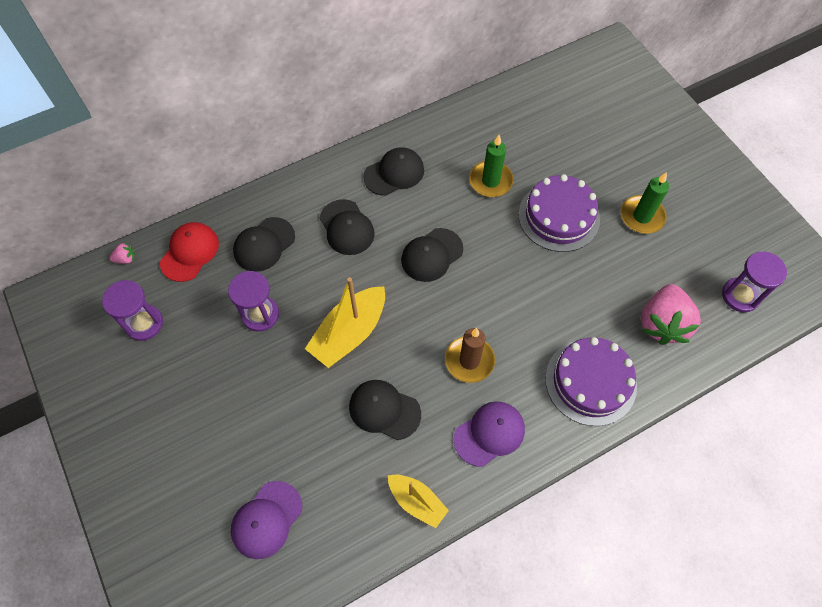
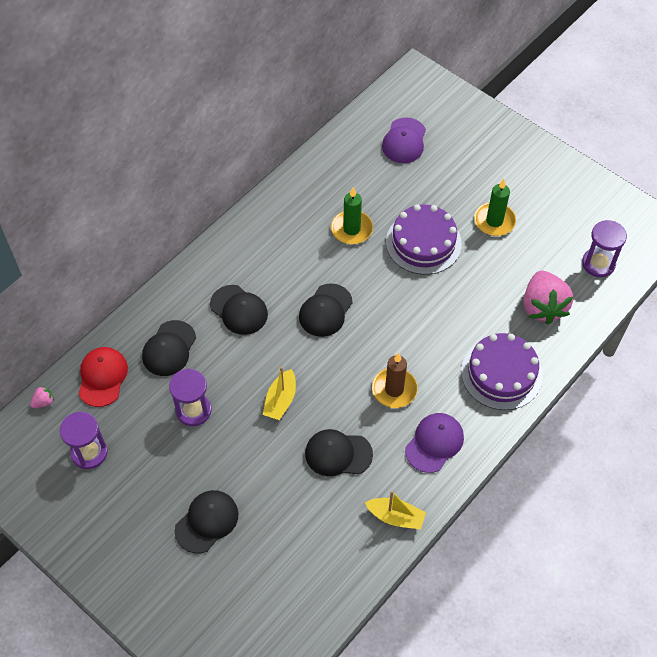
camera: 20 degrees left, 5 degrees down
(266, 520) = (275, 575): purple cap -> purple cap (404, 141)
(349, 333) = (280, 400): yellow boat -> yellow boat, size x0.62
(394, 173) = (261, 248): black cap -> black cap (207, 522)

